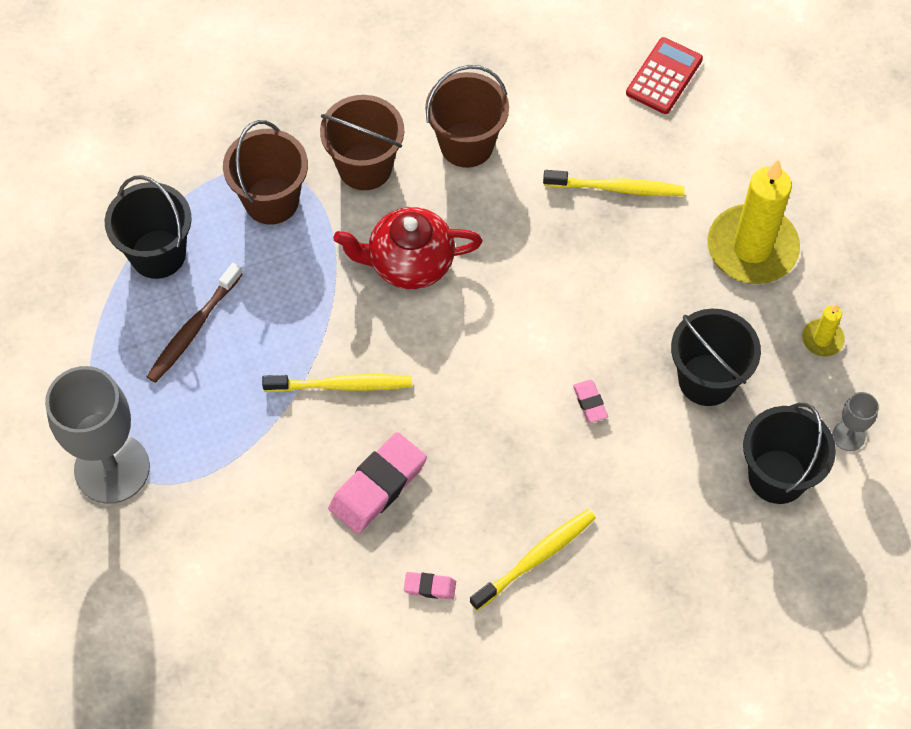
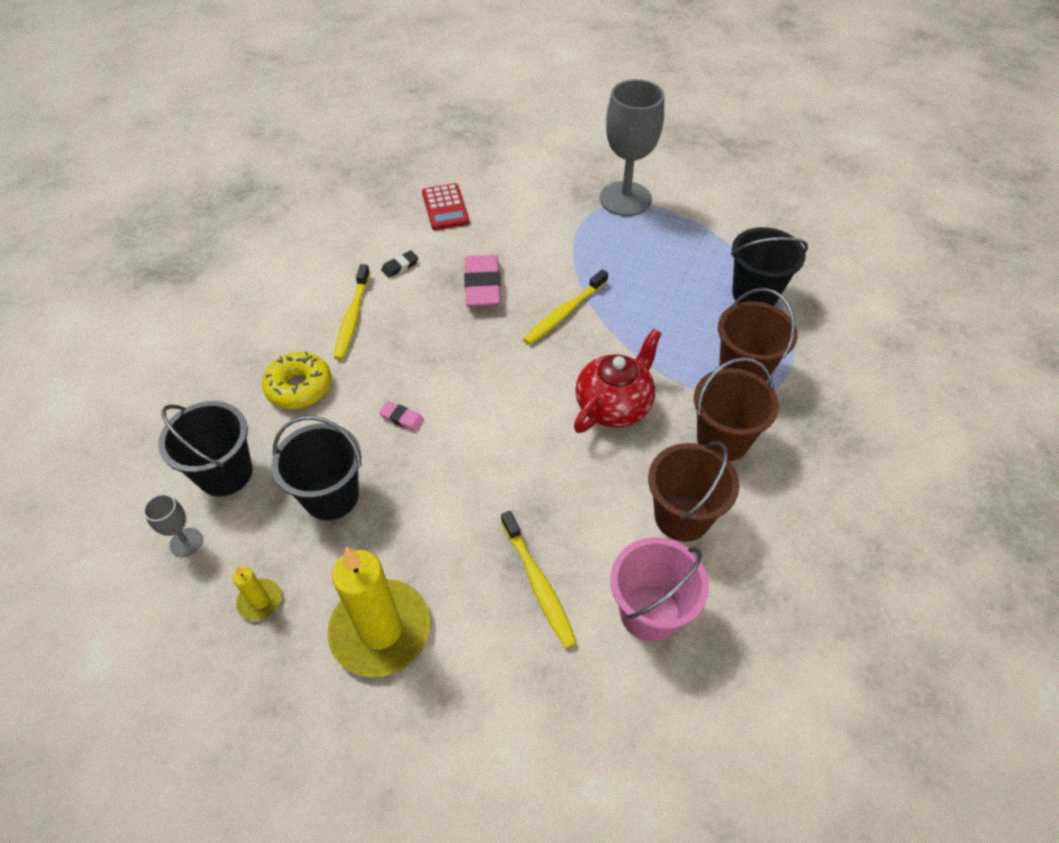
camera: 135 degrees right, 10 degrees down
(193, 328) = (680, 277): brown toothbrush -> none
(430, 587) = (400, 266): pink eraser -> black eraser
(563, 111) = (650, 613): none -> pink bucket
(616, 188) = (538, 583): yellow toothbrush -> yellow toothbrush turned 75 degrees counterclockwise
(650, 515) = (299, 387): none -> yellow donut
(664, 76) = (608, 733): red calculator -> red calculator (445, 207)

